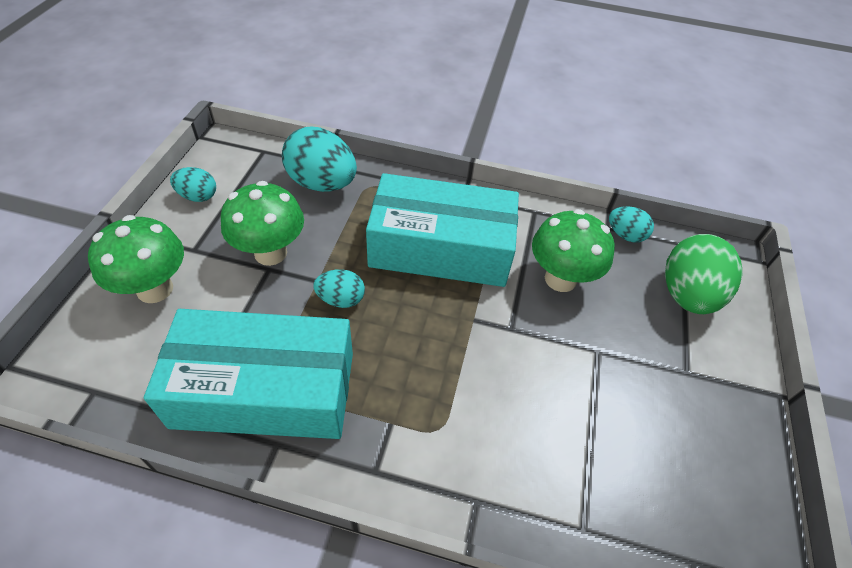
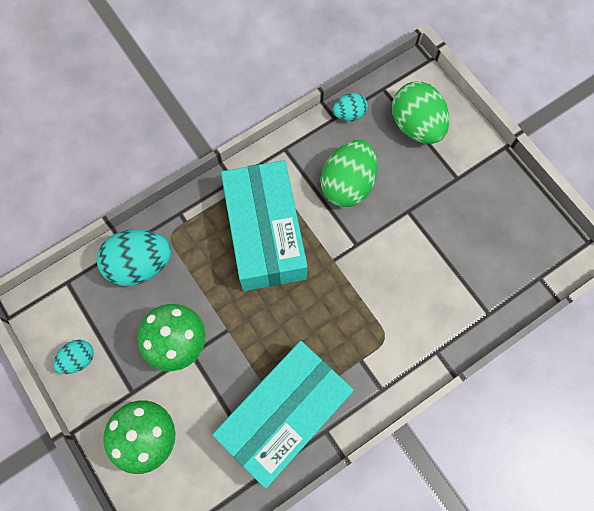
camera: 45 degrees left, 20 degrees up
(341, 299) = (255, 326): turquoise egg -> none
(441, 248) = (265, 233): turquoise box -> turquoise box turned 60 degrees counterclockwise
(560, 279) = (347, 184): green mushroom -> green egg

